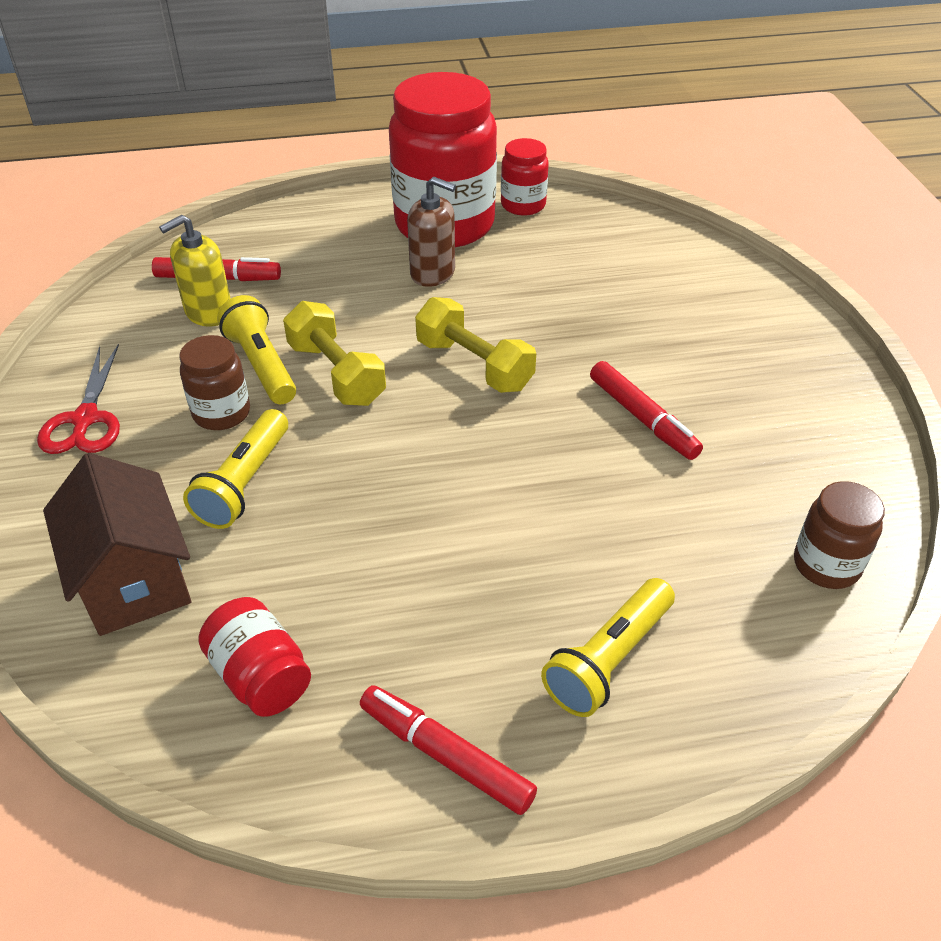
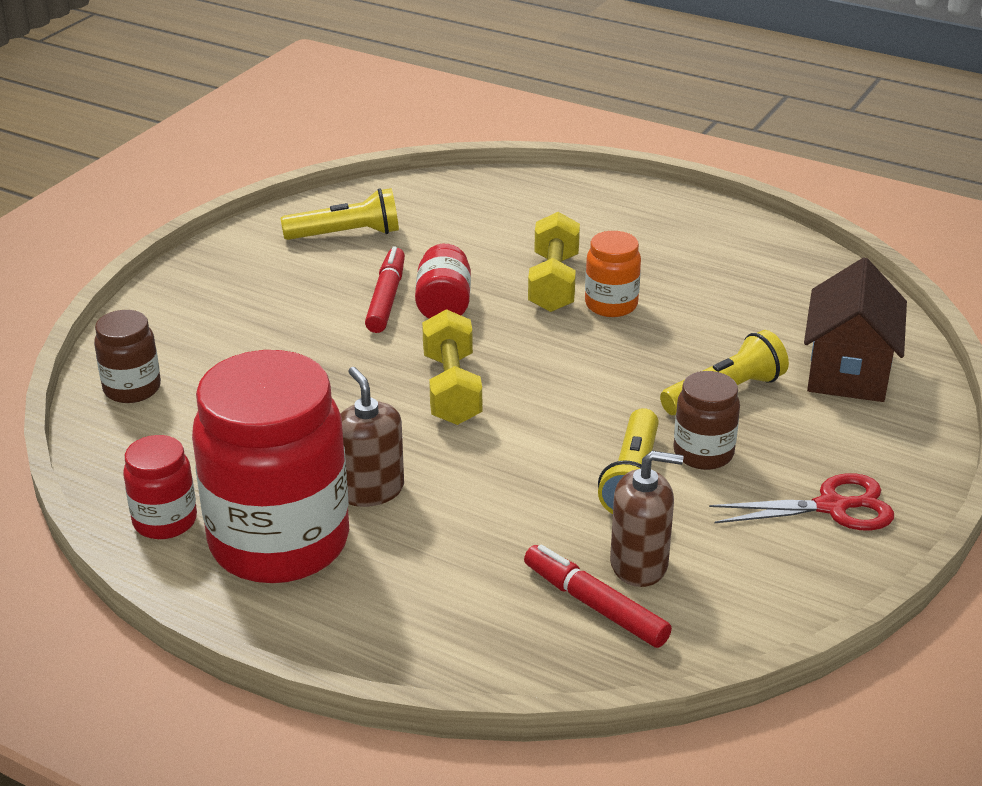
camera: 140 degrees left, 10 degrees down
(85, 419) = (832, 507): red scissors -> red scissors turned 45 degrees clockwise
(208, 312) = (639, 564): yellow soap dispenser -> brown soap dispenser
(260, 676) = (793, 293): red jar -> red jar (444, 305)
(336, 374) = (573, 438): yellow dumbbell -> yellow dumbbell (553, 283)
(442, 531) = (611, 305): none -> orange jar
(445, 755) = (715, 227): red marker -> none
(608, 659) = (586, 219): yellow flashlight -> yellow flashlight (346, 234)
(826, 565) = (410, 197): brown jar -> brown jar (132, 389)

